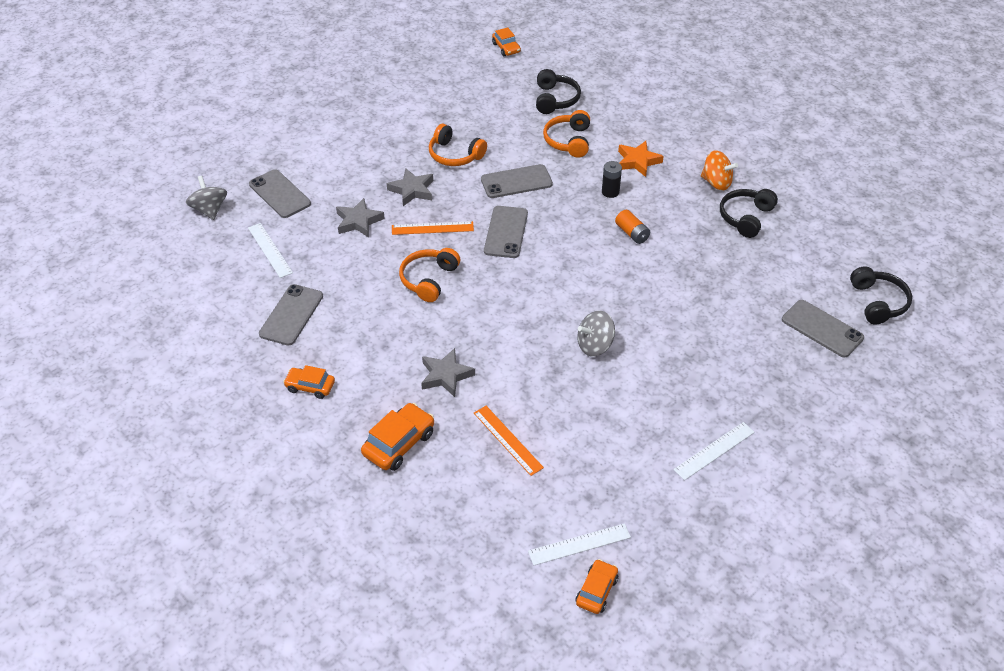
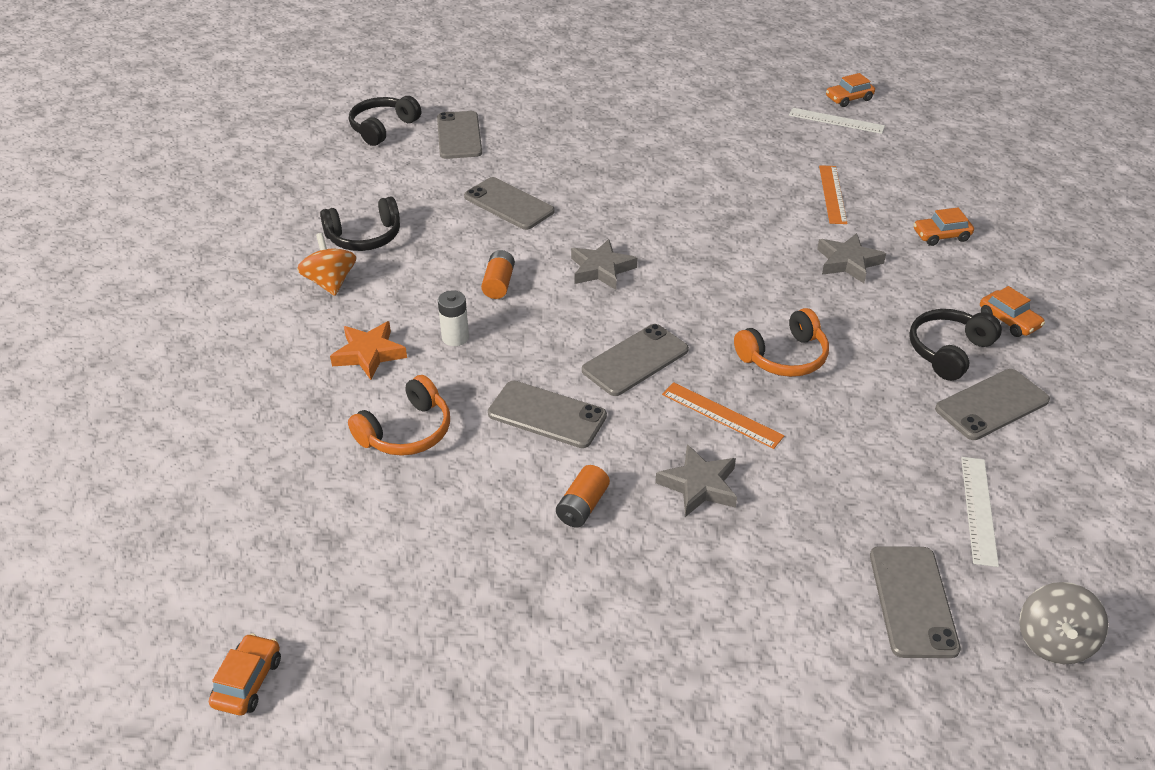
camera: 140 degrees left, 5 degrees down
(358, 221) = (816, 481): grey star -> grey star (601, 269)
(399, 443) = (941, 236): orange car -> orange car, size x0.65
(455, 155) = (582, 506): orange headphones -> orange battery
(555, 99) = (328, 511): black headphones -> black headphones (948, 351)
(595, 345) = (672, 216): grey spinning top -> none
(610, 192) = (455, 337): black battery -> white battery
(704, 290) = (509, 204): none -> grey phone
(714, 450) = (665, 117): white ruler -> none

